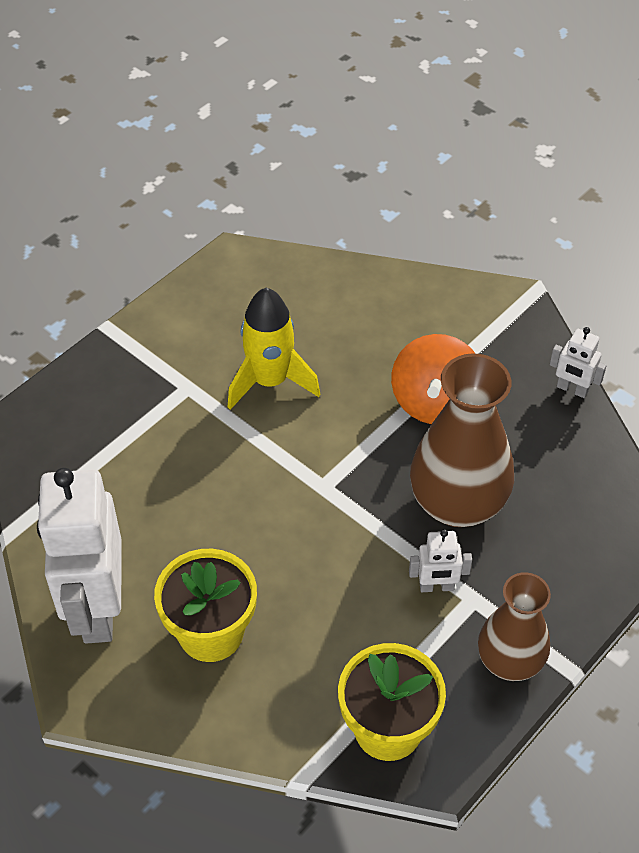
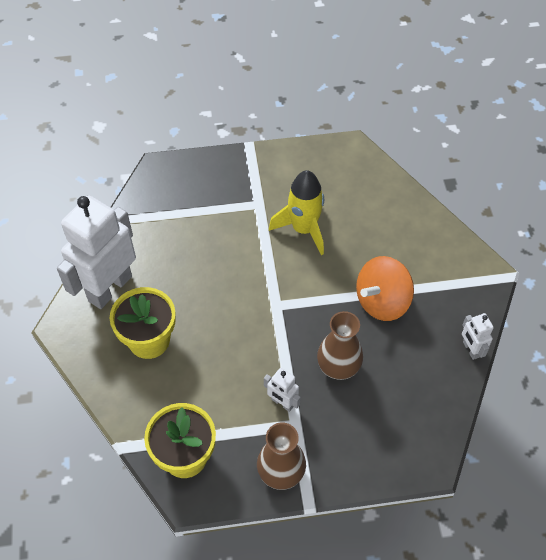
camera: 40 degrees right, 5 degrees up
(457, 503) = (338, 366): brown vase -> brown vase, size x0.64

